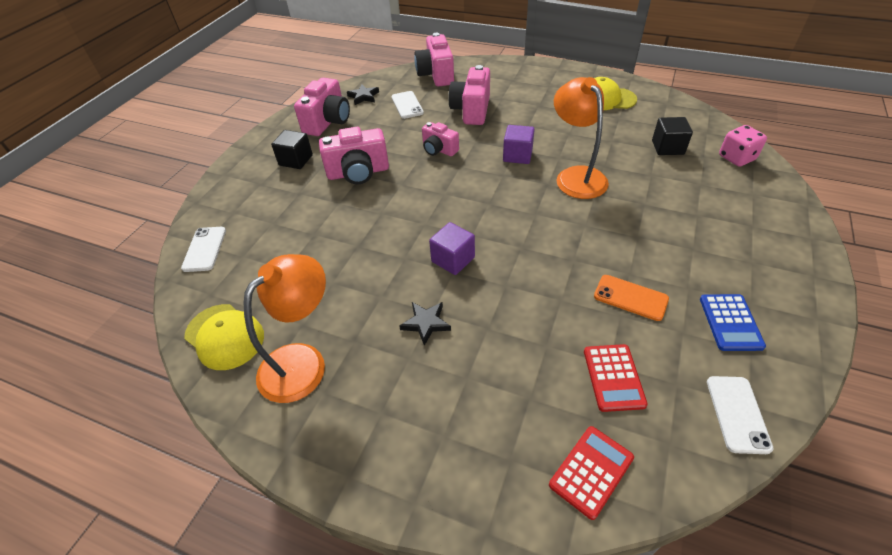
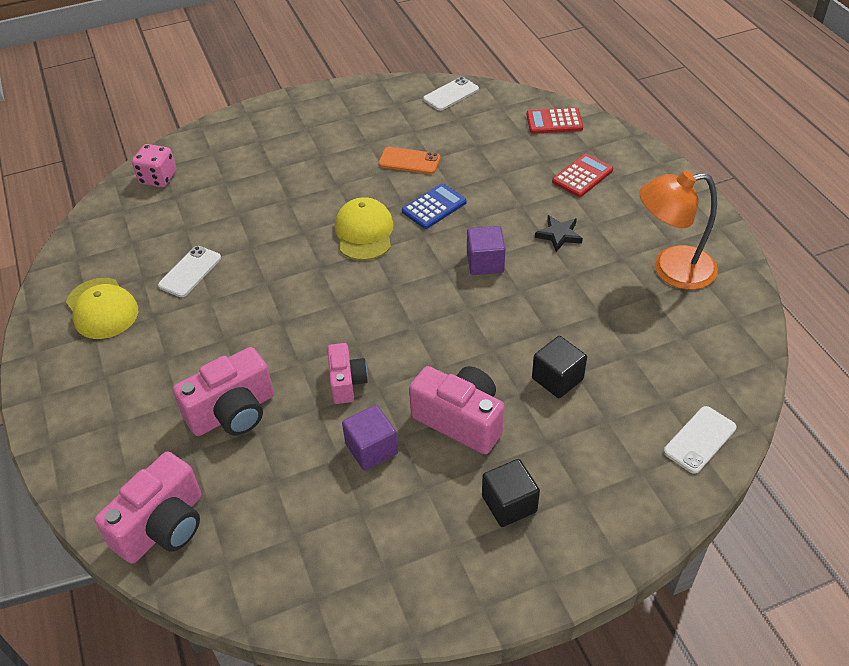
camera: 135 degrees left, 0 degrees up
(224, 336) = (723, 329): yellow cap -> yellow cap (364, 232)
(328, 122) = (404, 551): pink camera -> none
(363, 96) = (303, 569): black star -> none
(407, 105) = (279, 492): white phone -> white phone (190, 272)
(517, 155) = (293, 313): purple cube -> purple cube (371, 449)
(576, 176) = (287, 255): orange lamp -> none
(613, 377) = (485, 140): red calculator -> red calculator (582, 176)
(630, 297) = (409, 161): orange phone -> orange phone turned 60 degrees counterclockwise
(667, 147) = (177, 222): black cube -> black cube (557, 379)
(730, 322) = (381, 117): blue calculator -> blue calculator (434, 207)

